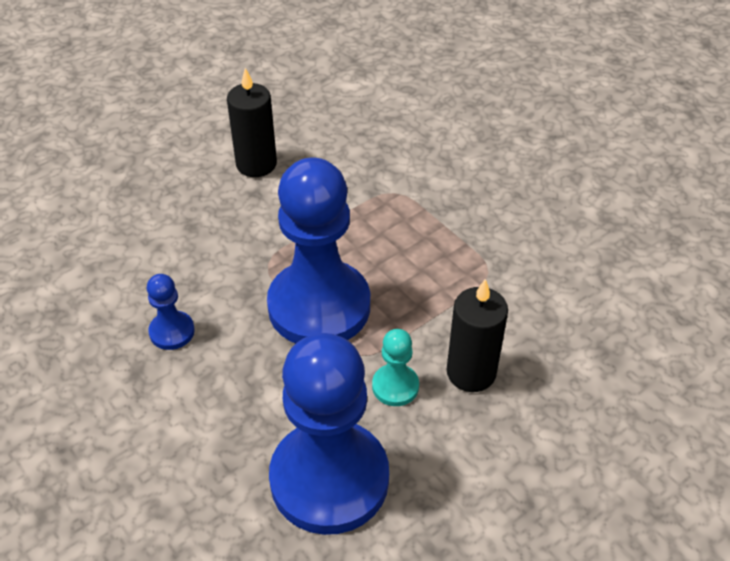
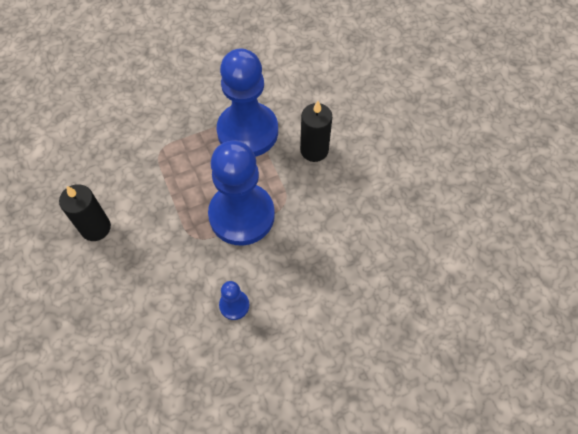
camera: 75 degrees left, 15 degrees up
(329, 479) = (364, 236): blue pawn -> blue pawn (247, 131)
(395, 386) = (313, 189): turquoise pawn -> none

